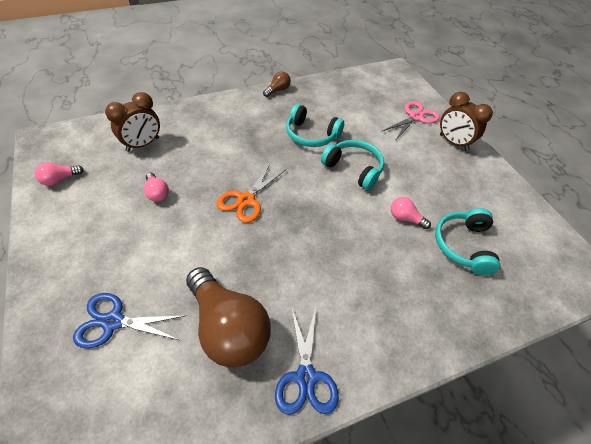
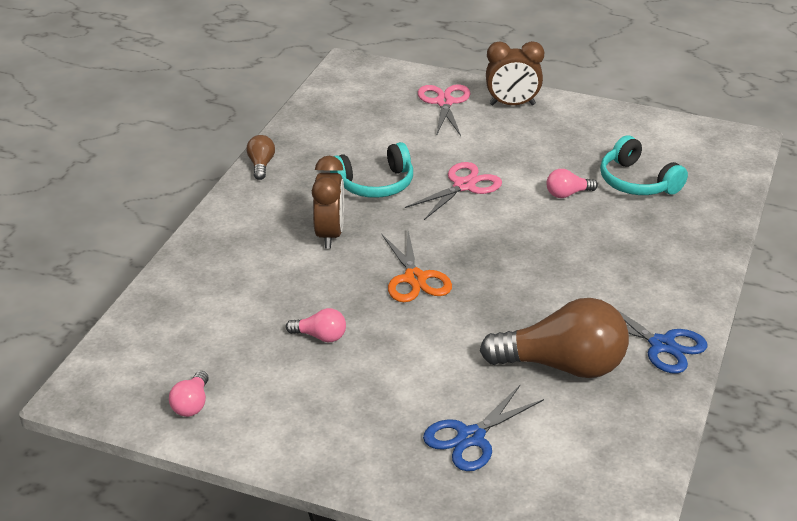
camera: 45 degrees left, 15 degrees down
(143, 144) = (216, 313): brown clock -> brown clock (330, 235)
(353, 169) = (464, 186): turquoise headphones -> pink scissors

